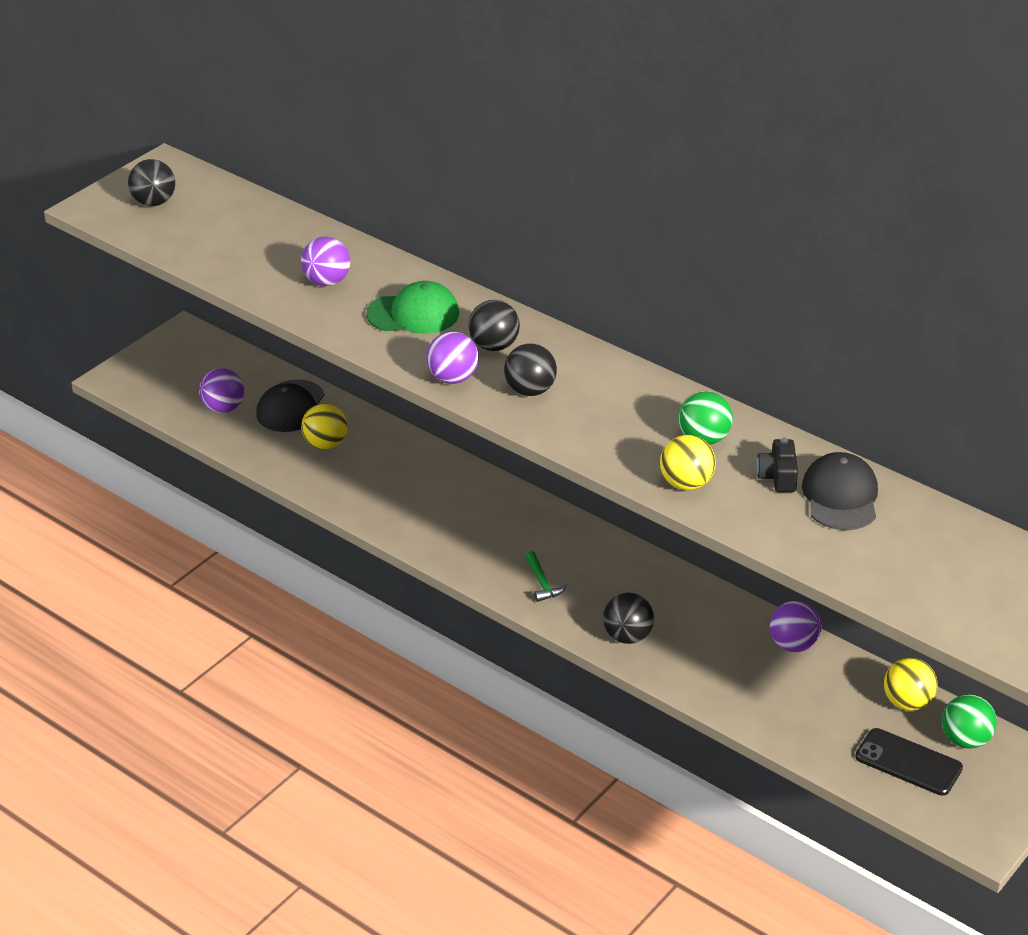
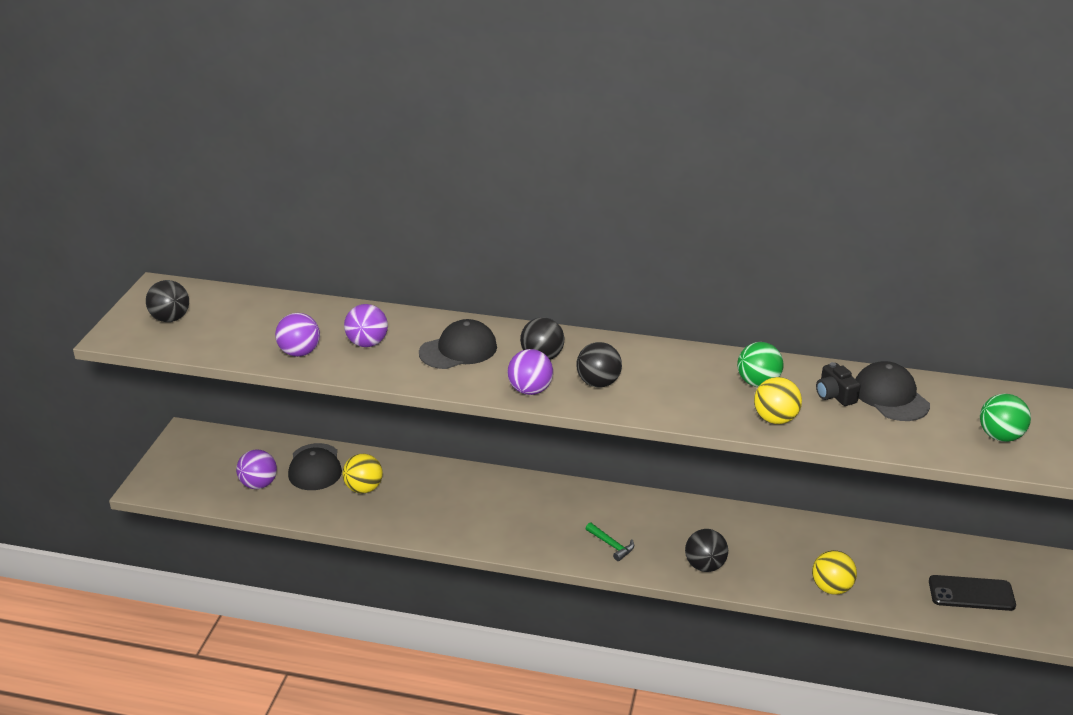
camera: 25 degrees left, 5 degrees down
(413, 314) = (458, 350): green cap -> black cap
(793, 645) = (825, 533): purple ball -> purple ball (299, 352)
(907, 702) = (934, 549): yellow ball -> yellow ball (831, 588)
(965, 740) = (993, 563): green ball -> green ball (1000, 436)

